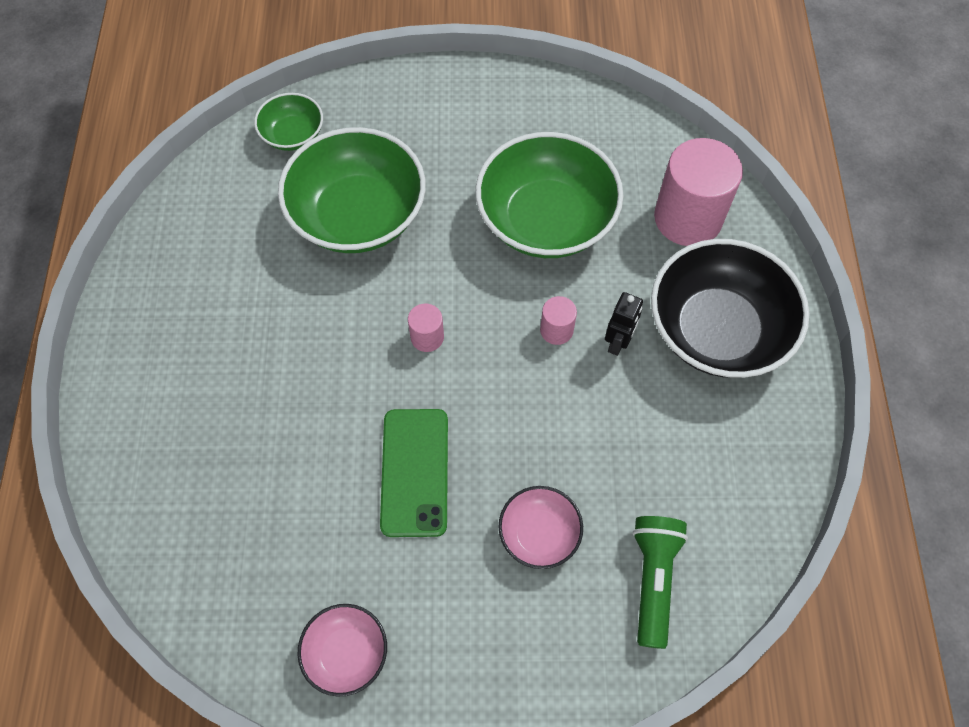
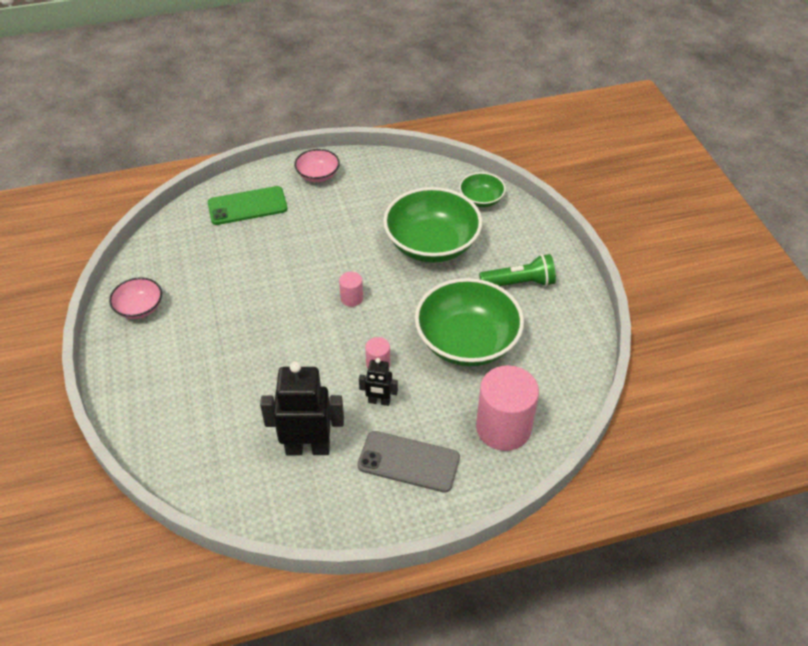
camera: 75 degrees right, 15 degrees down
(414, 472) = (256, 313): green phone -> green phone (247, 206)
(539, 534) = (226, 383): pink bowl -> pink bowl (318, 175)
(653, 579) = (204, 450): green flashlight -> green flashlight (519, 283)
(674, 443) = (308, 448): none -> black robot
(717, 330) = (408, 462): black bowl -> grey phone

